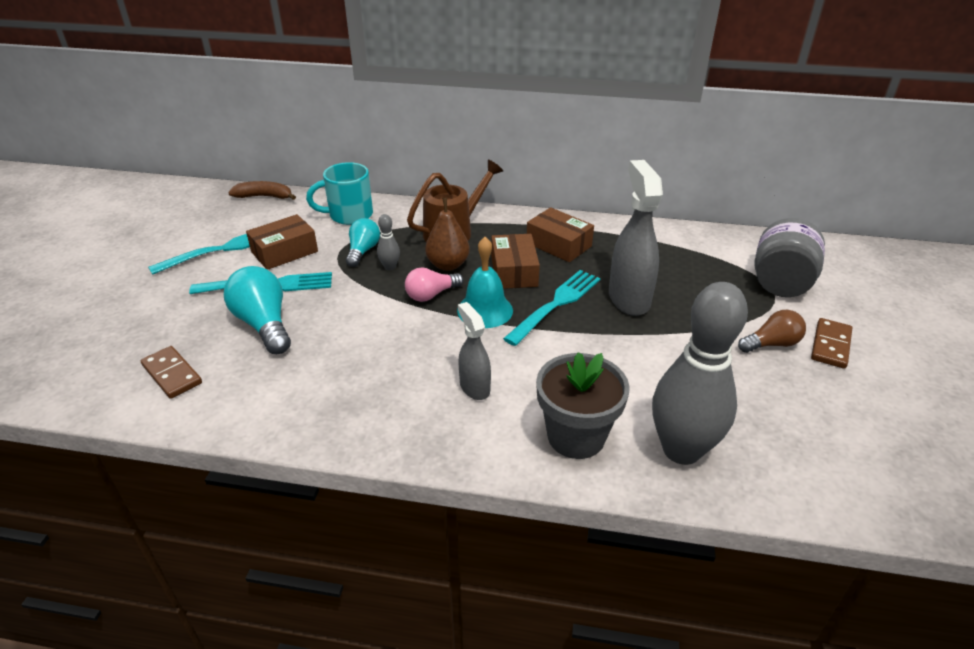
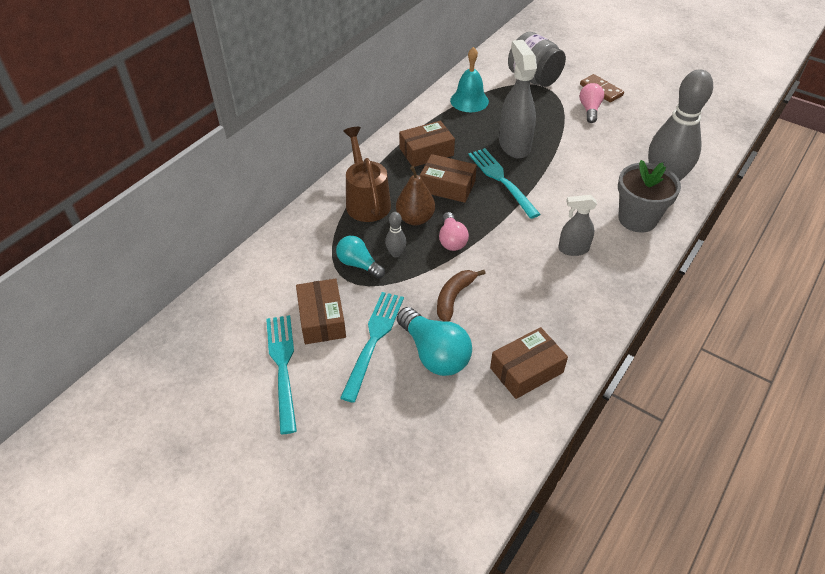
camera: 65 degrees left, 10 degrees up
(172, 374) = (475, 429): brown domino -> none
(261, 392) = (526, 370): none -> brown box
(264, 196) = (194, 316): brown banana -> brown banana (454, 297)
(264, 324) = (434, 353): turquoise light bulb -> turquoise light bulb turned 120 degrees counterclockwise
(349, 215) = (287, 259): turquoise mug -> none
(485, 310) = (488, 217): turquoise bell -> turquoise bell (469, 101)
(628, 298) = (514, 145): grey spray bottle -> grey spray bottle turned 60 degrees clockwise
(771, 344) = (589, 110): brown light bulb -> pink light bulb

